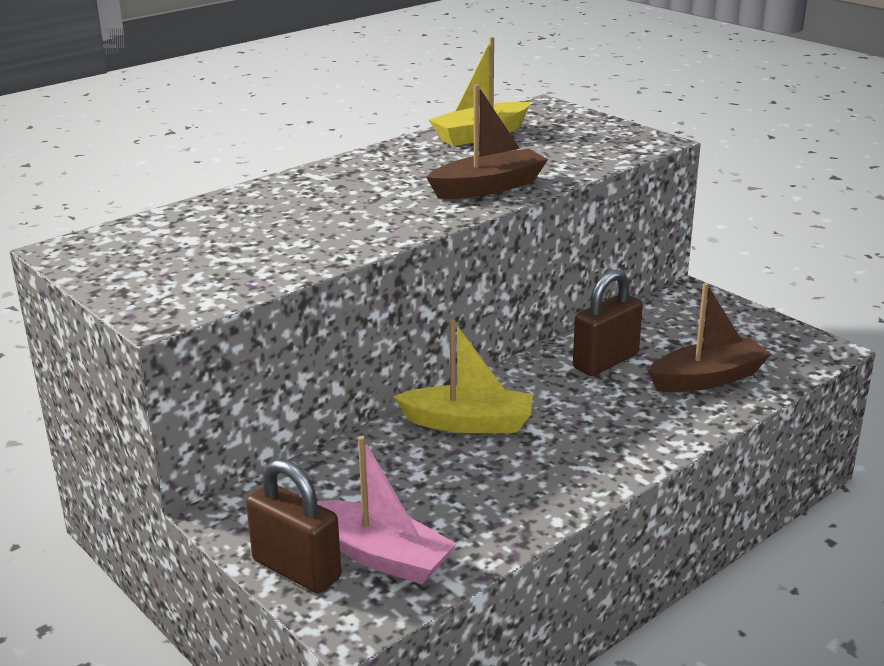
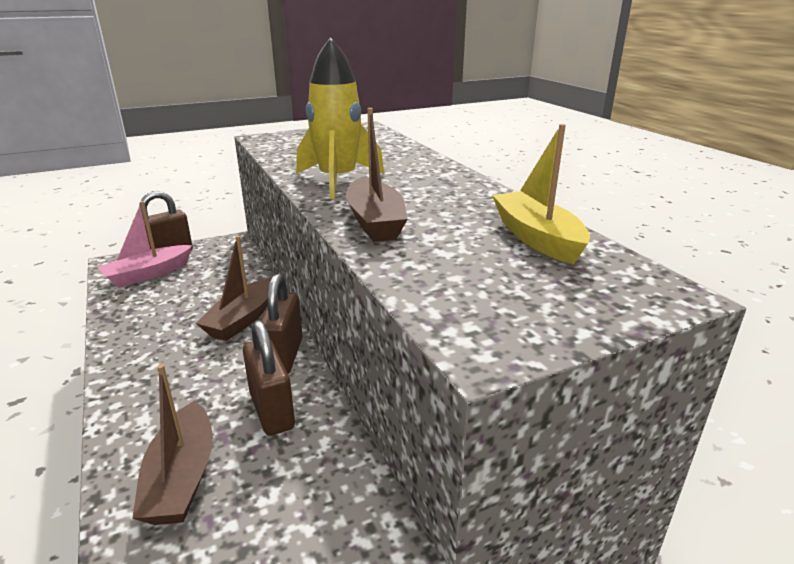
camera: 105 degrees right, 0 degrees up
(374, 221) = (338, 181): none -> yellow rocket
(468, 423) = (242, 319): yellow boat -> brown boat
(523, 376) = (284, 356): none -> brown padlock

